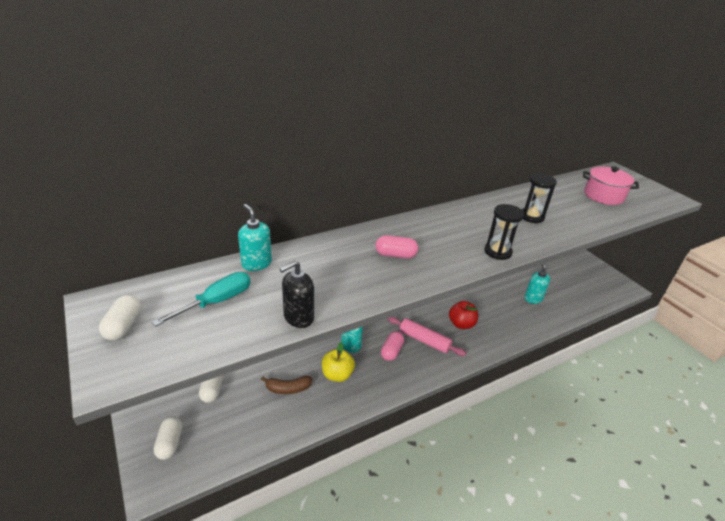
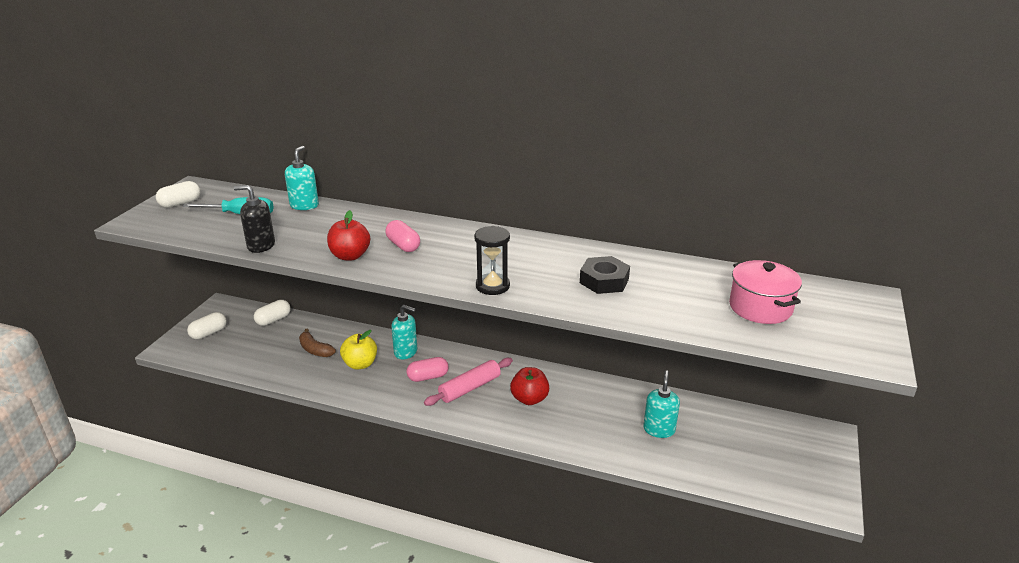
camera: 50 degrees right, 5 degrees down
(380, 283) = (350, 256): none -> red apple
(424, 340) = (470, 388): pink rolling pin -> pink rolling pin turned 60 degrees clockwise
(531, 217) = (604, 281): black hourglass -> black nut

